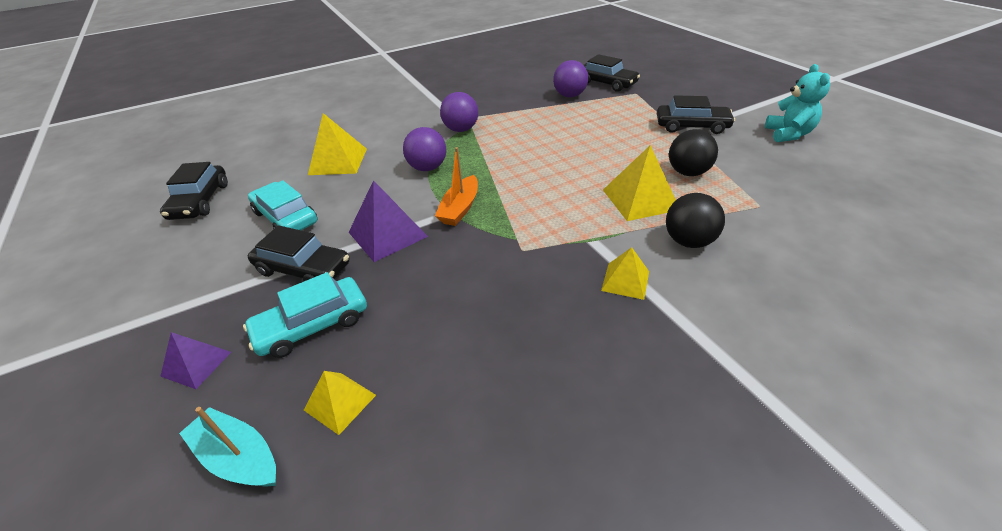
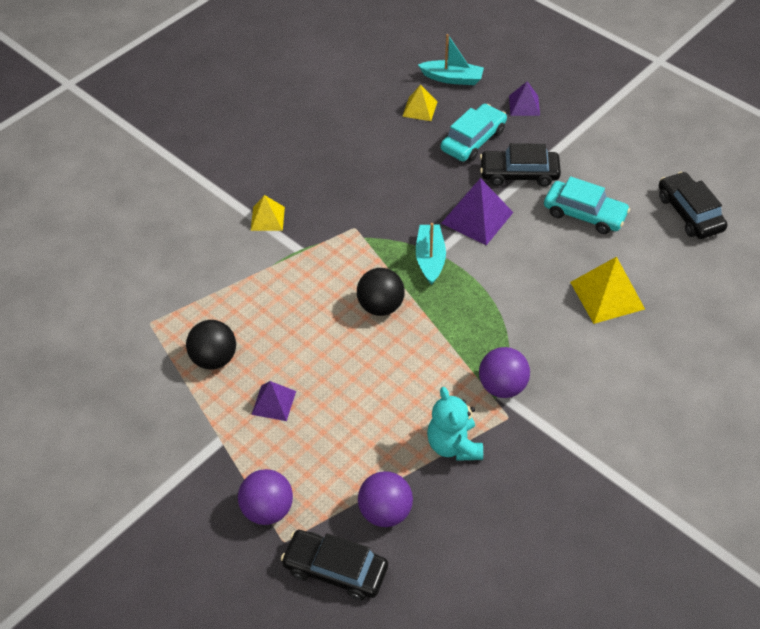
camera: 160 degrees right, 10 degrees up
(427, 168) = (497, 306): purple ball -> purple ball (268, 509)
(460, 208) = (430, 259): orange boat -> turquoise boat
(636, 143) = (273, 402): none -> purple pyramid
(640, 199) = (262, 307): yellow pyramid -> none
(688, 241) = (218, 266): black ball -> black ball (380, 306)
(691, 126) = (204, 457): black car -> none
(788, 134) = (85, 462): turquoise teddy bear -> turquoise teddy bear (454, 445)

